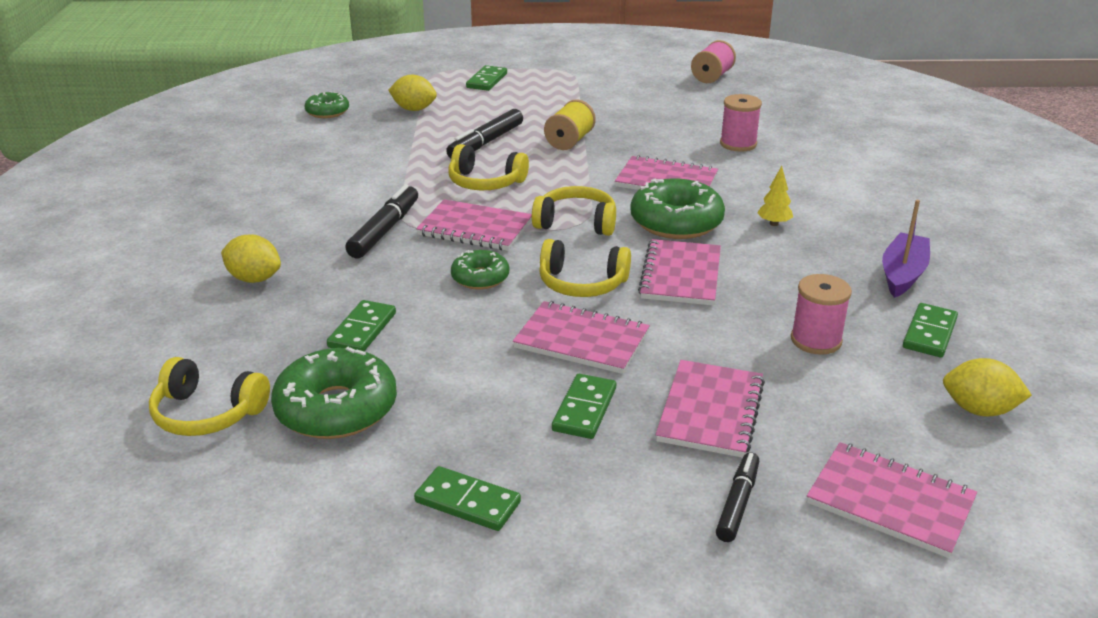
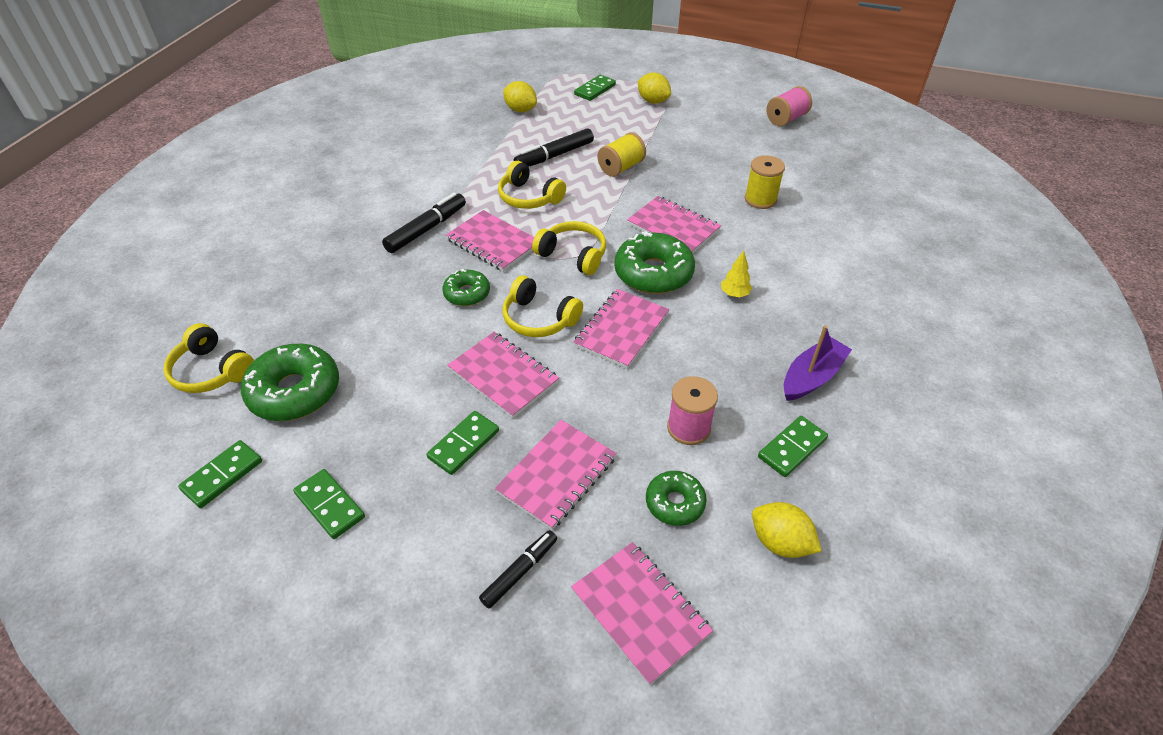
camera: 20 degrees right, 15 degrees up
(254, 279) = (311, 255): yellow lemon -> yellow lemon (653, 101)
(327, 112) = (455, 101): green donut -> green donut (675, 503)
(362, 330) = (354, 323): green domino -> green domino (222, 476)
(738, 144) = (760, 199): pink spool -> yellow spool

